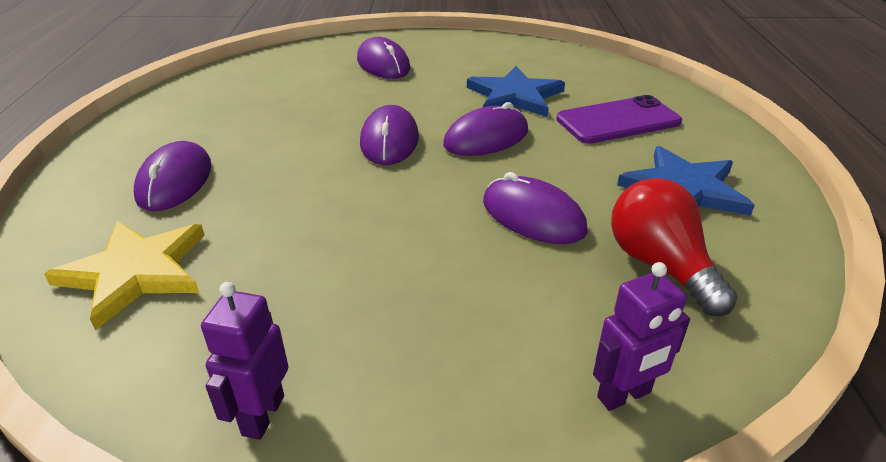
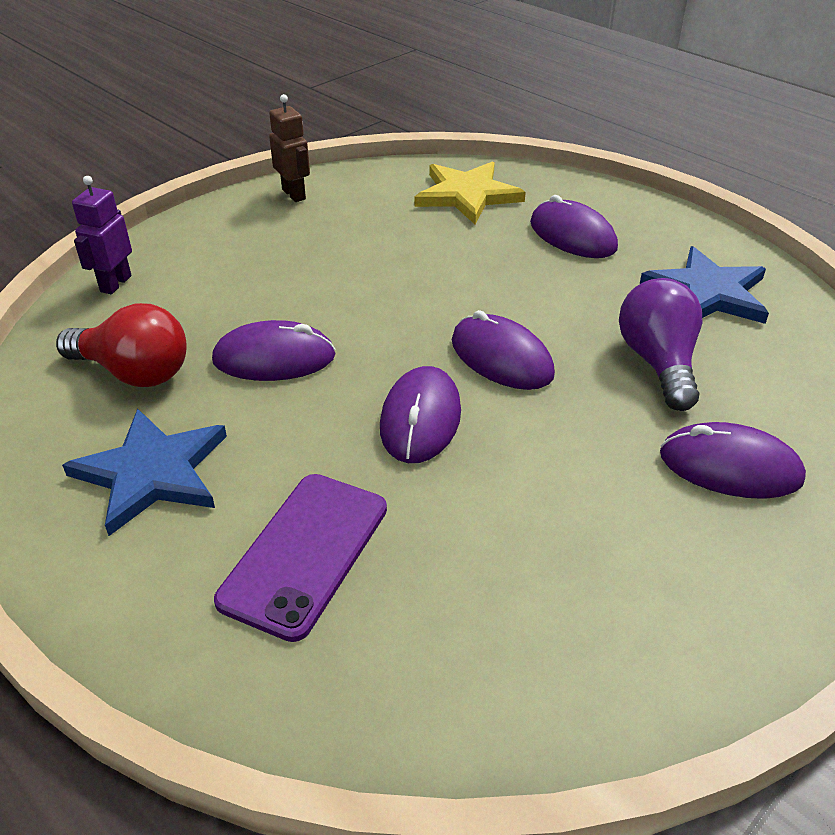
camera: 135 degrees right, 5 degrees up
(262, 415) = (294, 194): purple robot -> brown robot
(320, 100) = (658, 362): none -> purple light bulb
(515, 96) = (484, 516): blue star -> blue star (707, 293)

